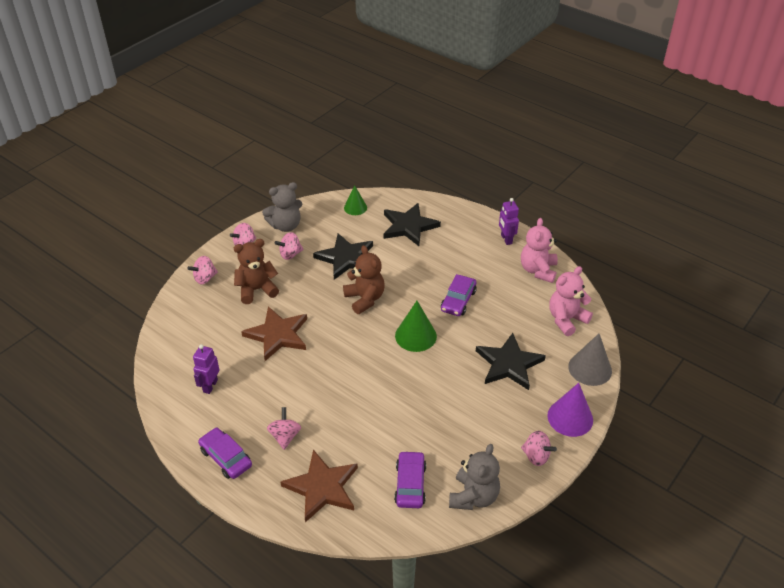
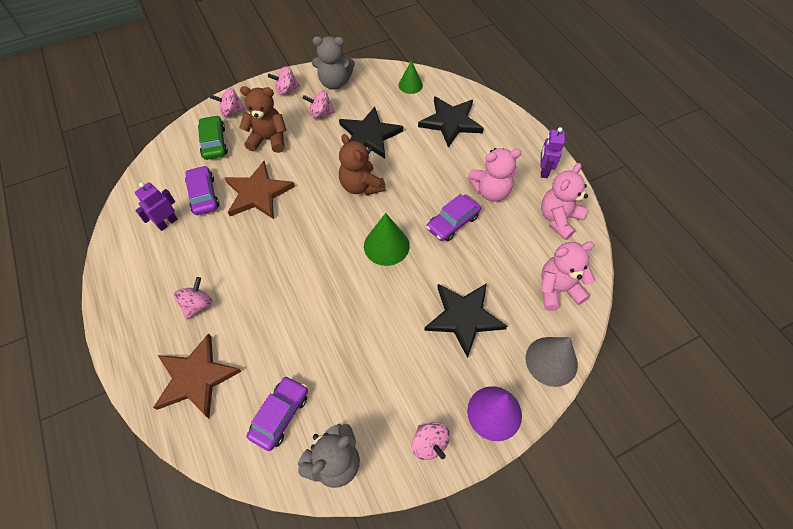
camera: 25 degrees right, 15 degrees up
(207, 309) = (214, 142): none -> green car
(226, 458) = (133, 304): purple car -> purple car (204, 195)
(365, 299) = (361, 186): brown teddy bear -> brown teddy bear turned 150 degrees clockwise
(474, 268) = (491, 191): none -> pink teddy bear

